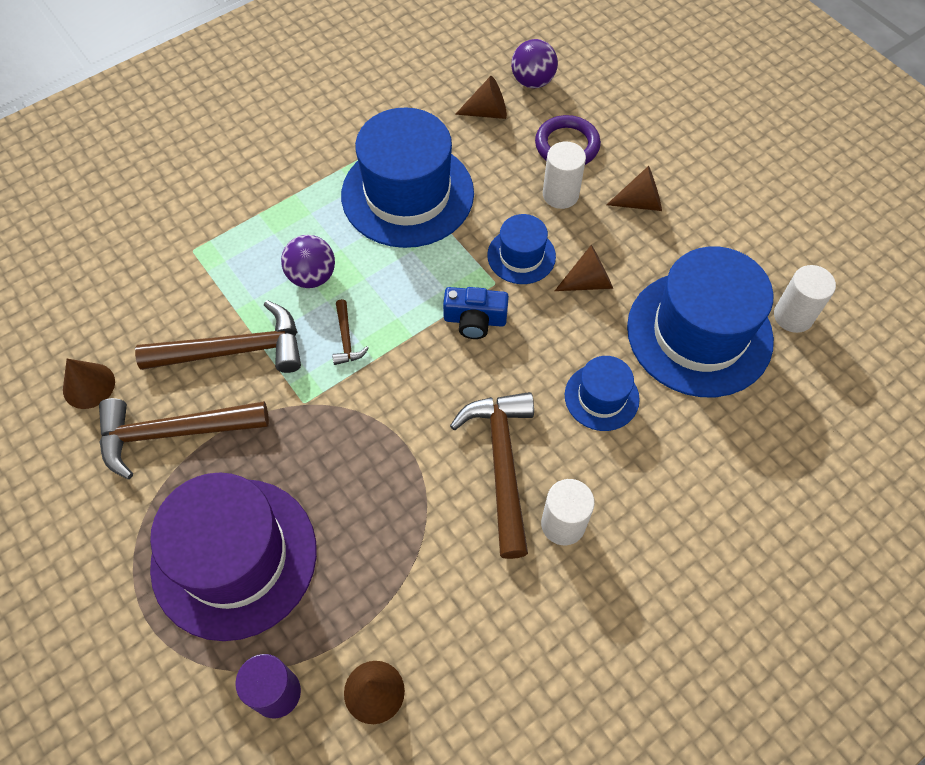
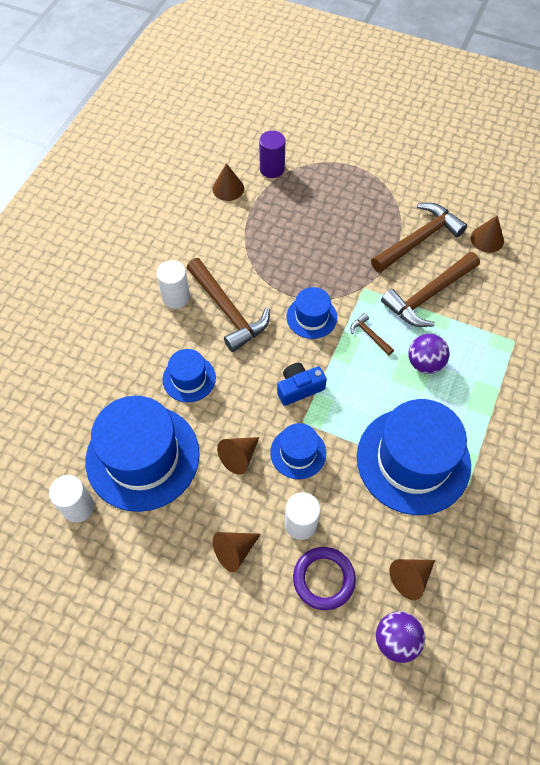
camera: 150 degrees right, 0 degrees up
(234, 557) = (335, 205): purple hat -> none
(399, 398) = (311, 317): none -> blue hat

